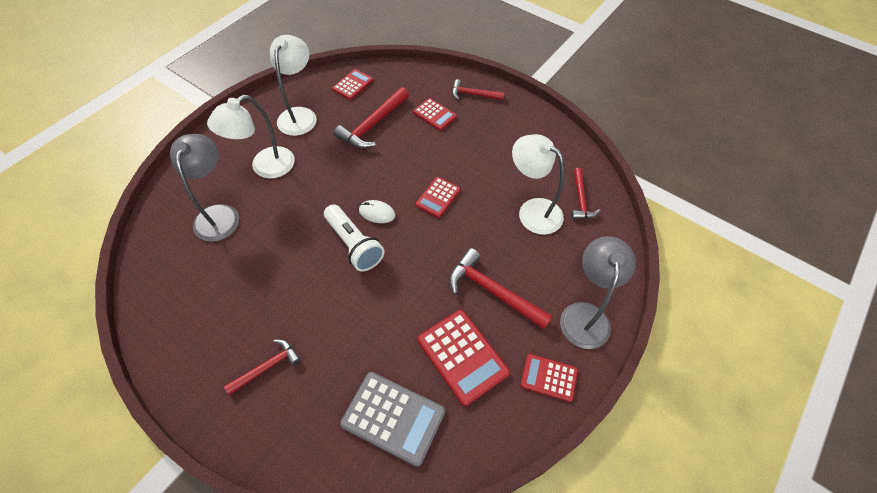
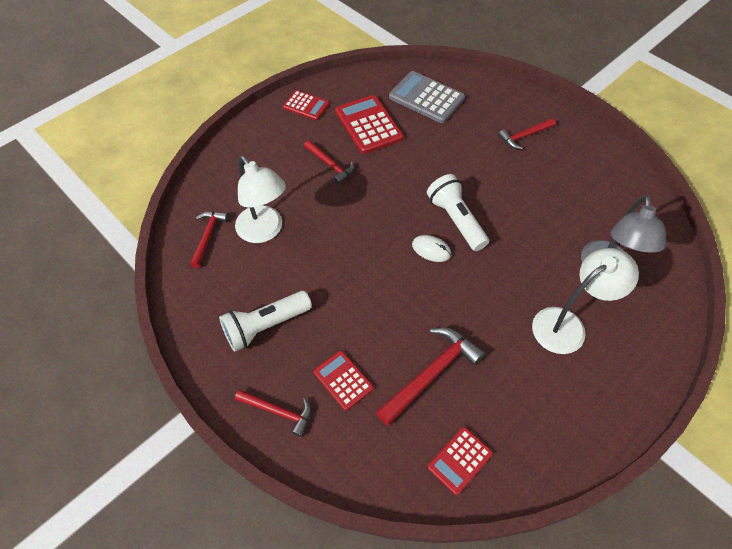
camera: 170 degrees left, 0 degrees up
(300, 115) = (536, 407): white lamp -> none
(438, 197) = (362, 258): red calculator -> none
(493, 291) = (330, 165): red hammer -> red hammer, size x0.62
(501, 139) = (265, 326): none -> white flashlight
(585, 315) = (258, 139): grey lamp -> none

